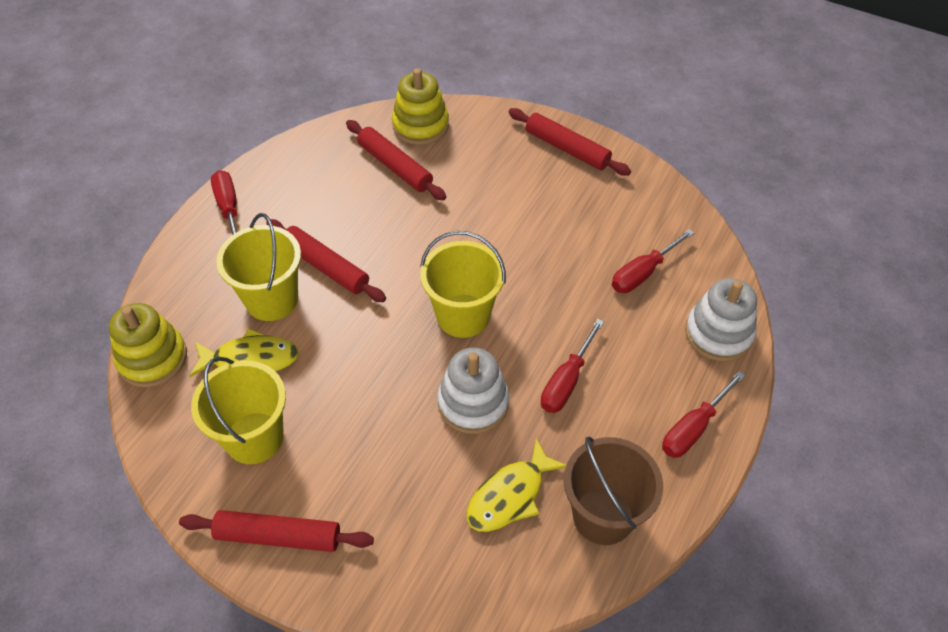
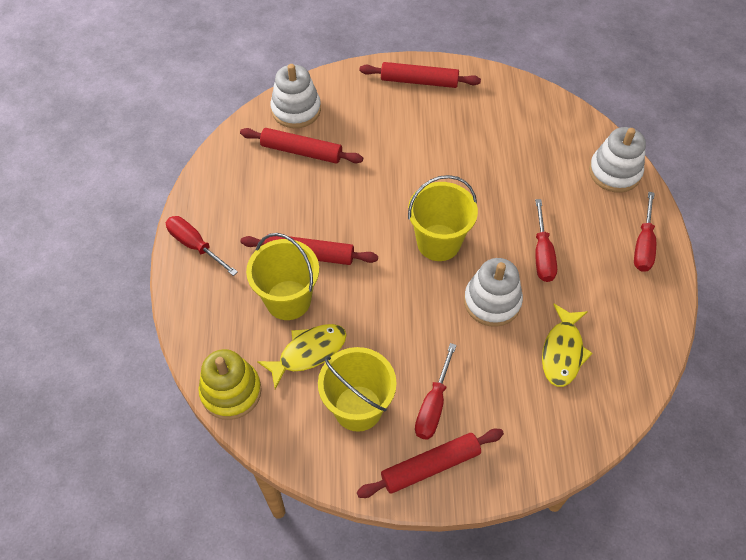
camera: 30 degrees left, 5 degrees up
(420, 125) = (296, 110): yellow stacking toy -> white stacking toy
(603, 515) = (629, 333): brown bucket -> none
(642, 273) = (537, 152): red screwdriver -> red screwdriver (433, 406)

